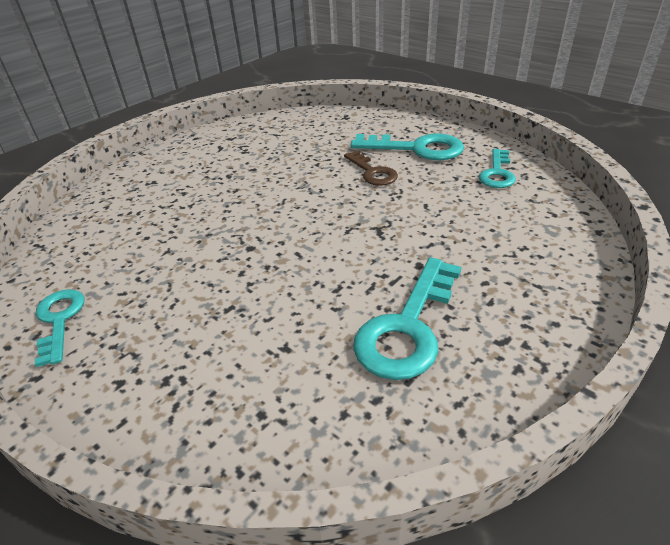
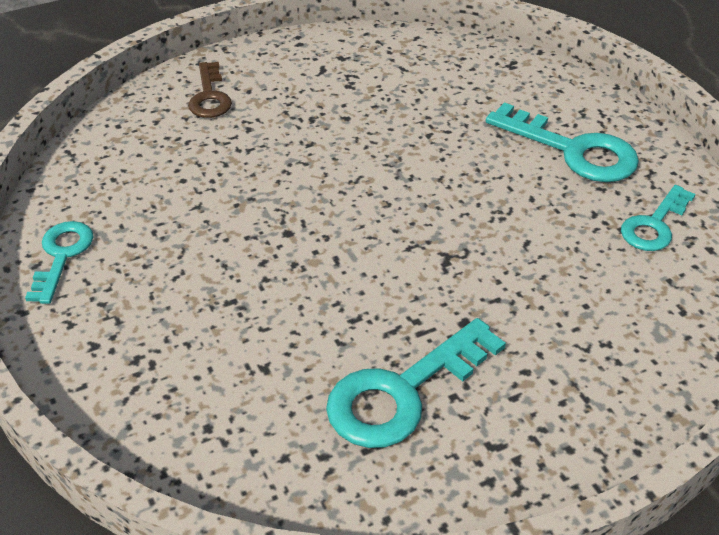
camera: 20 degrees right, 5 degrees up
(372, 172) = (491, 170): brown key -> brown key (209, 96)

